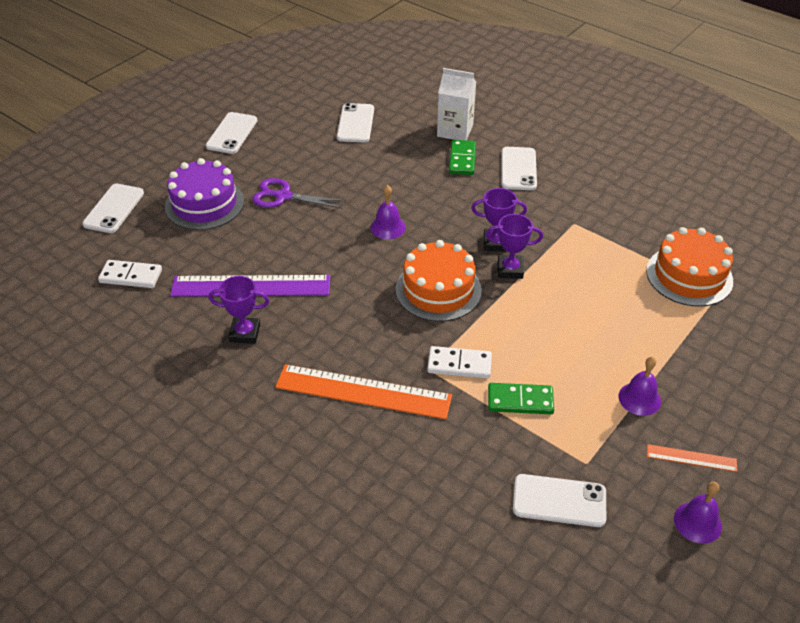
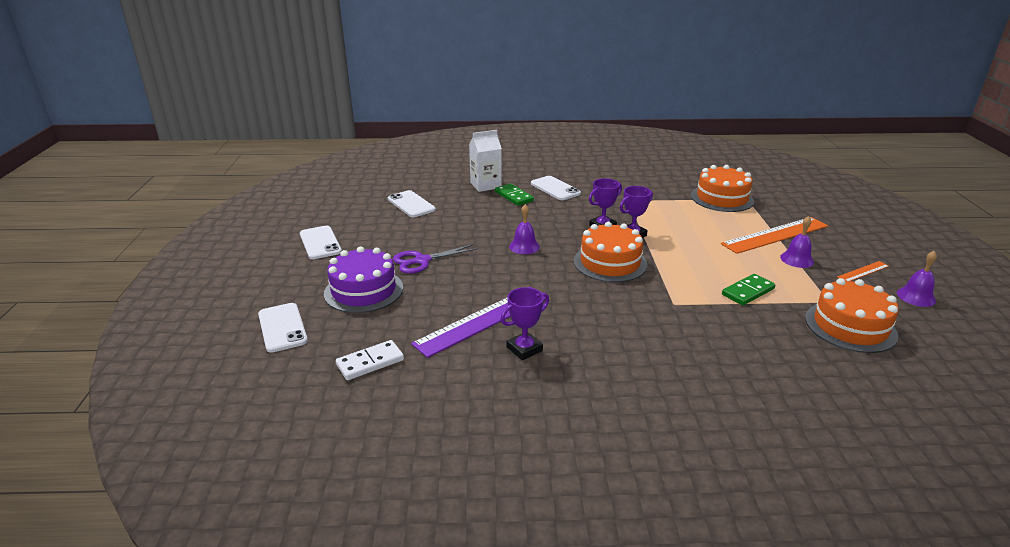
camera: 40 degrees left, 15 degrees down
(363, 391) = (658, 337): orange ruler -> orange ruler (775, 235)
(459, 364) = (687, 292): white domino -> none
(559, 501) = (850, 326): white phone -> orange cake

